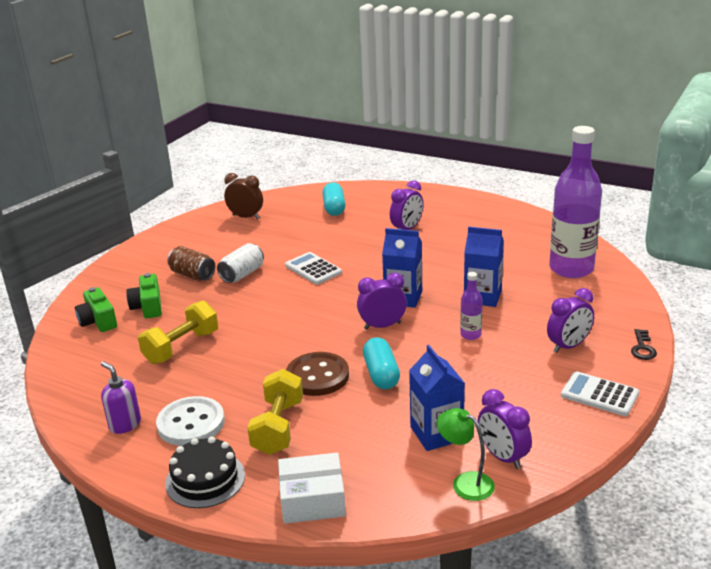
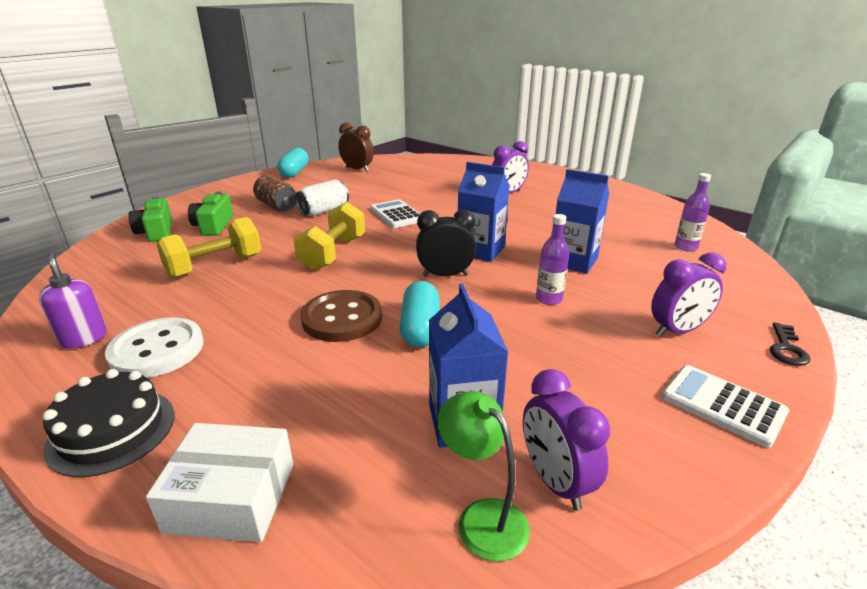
camera: 10 degrees right, 0 degrees up
(278, 427) = (255, 374): yellow dumbbell -> yellow dumbbell (333, 253)
(334, 208) = (443, 171): turquoise capsule -> turquoise capsule (294, 172)
(382, 326) = (445, 275): purple clock -> black clock
(571, 269) = (685, 247): purple bottle -> purple bottle, size x0.43

